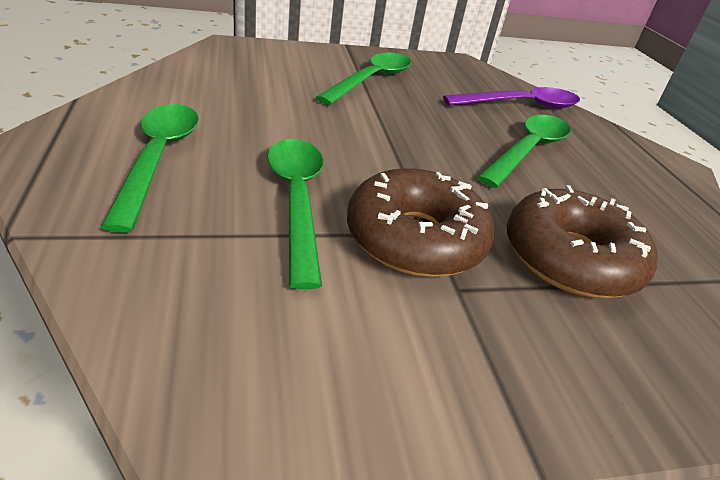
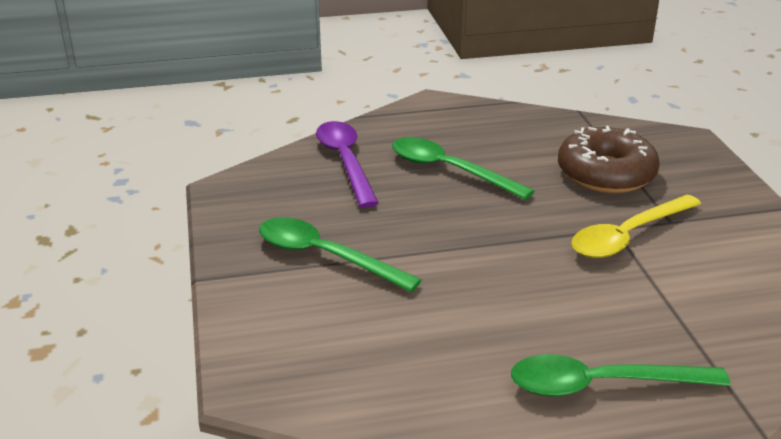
camera: 85 degrees left, 5 degrees down
(297, 201) = (616, 294): green spoon -> none
(415, 239) = (628, 236): brown donut -> yellow spoon

